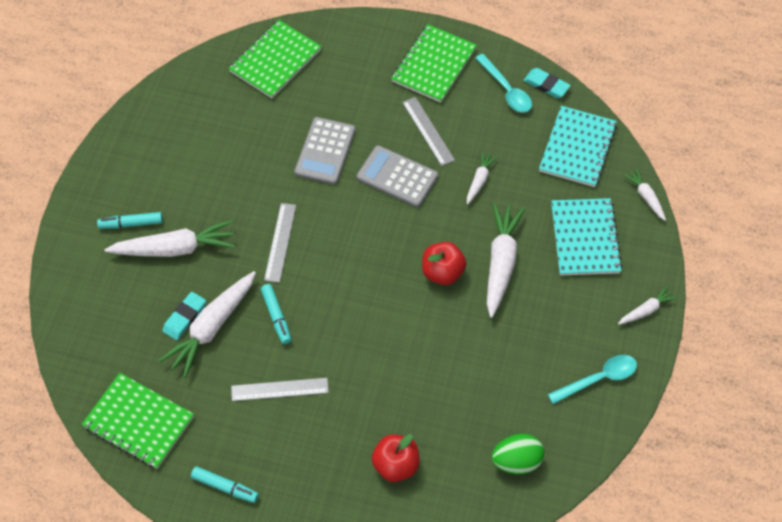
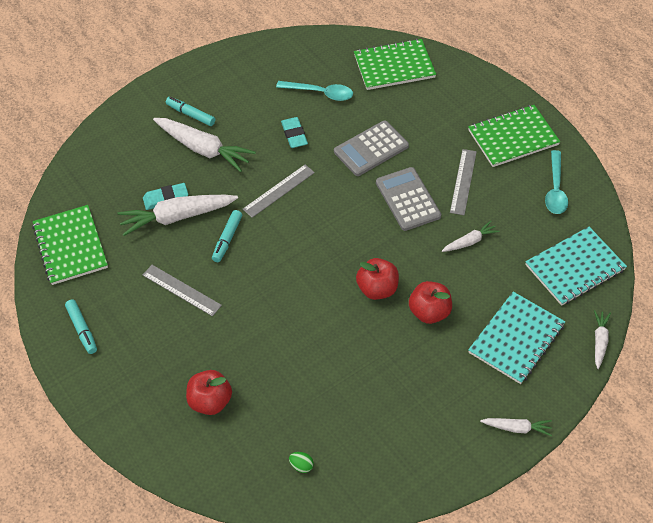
camera: 40 degrees right, 5 degrees down
(501, 263) = (429, 312): white carrot -> red apple
(516, 461) = (301, 466): green egg -> green egg, size x0.49
(546, 85) = (593, 205): turquoise eraser -> turquoise eraser (294, 134)
(598, 379) = (425, 452): turquoise spoon -> turquoise spoon (320, 93)

